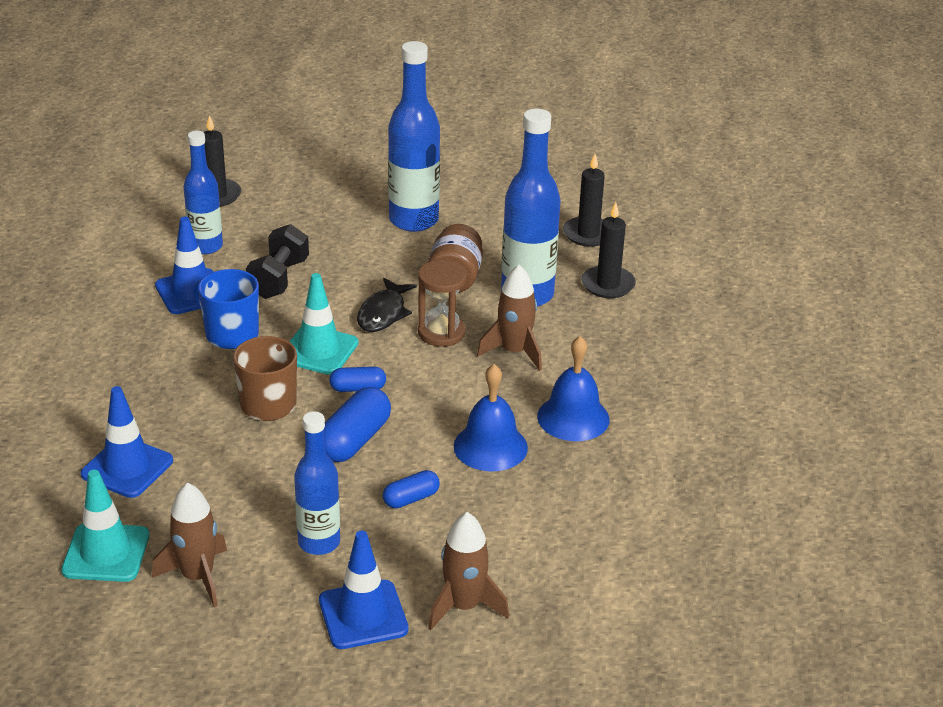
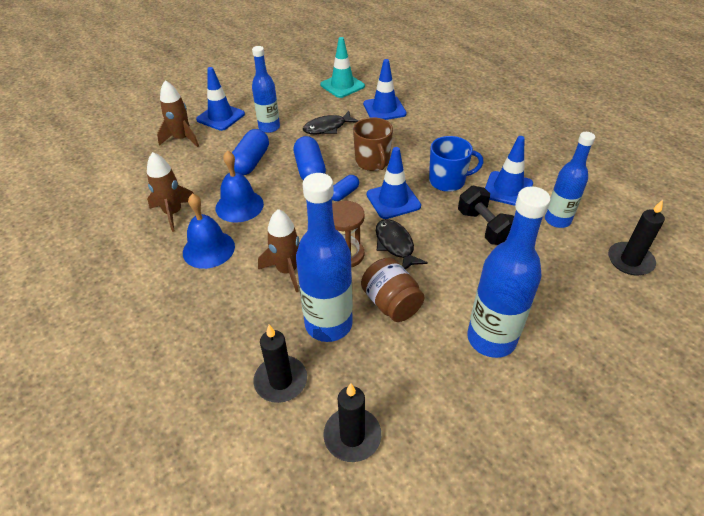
camera: 140 degrees right, 10 degrees up
(198, 577) = (299, 96): brown rocket -> brown rocket (173, 213)
(245, 488) = (327, 128): none -> black fish
(319, 350) = (393, 200): turquoise traffic cone -> blue traffic cone
(411, 498) = (251, 162): blue capsule -> blue capsule, size x1.71

